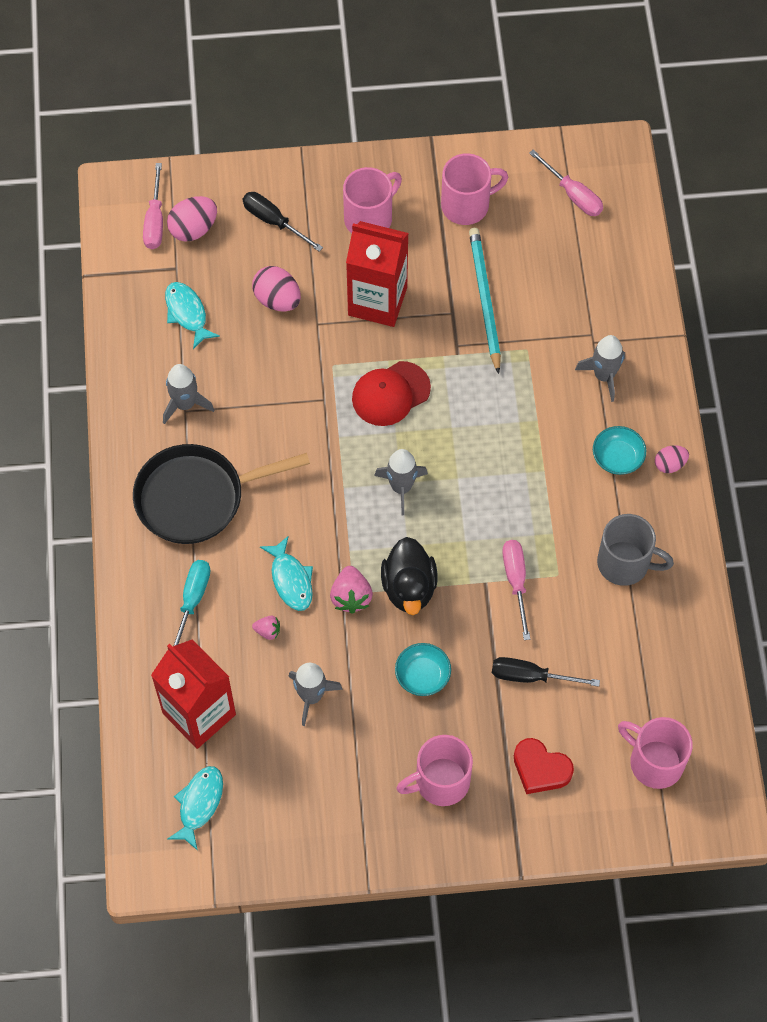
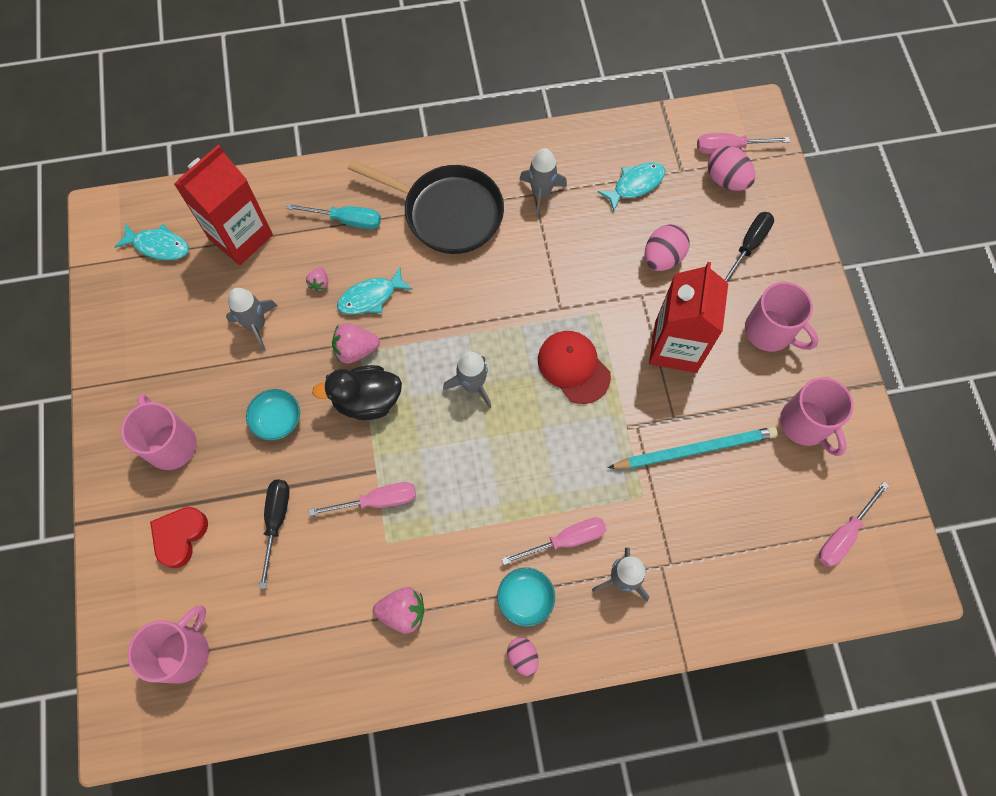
camera: 85 degrees right, 5 degrees up
(196, 497) = (448, 212): black pan -> black pan turned 135 degrees clockwise
(565, 418) = (565, 540): none -> pink screwdriver
(625, 563) = (403, 612): grey mug -> pink strawberry

